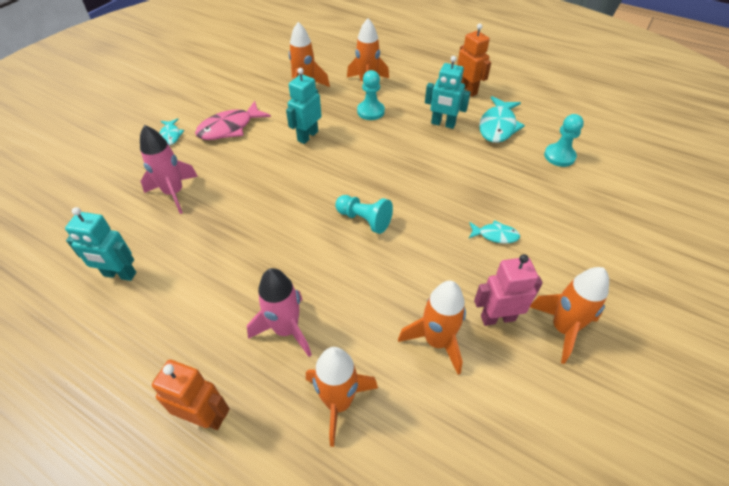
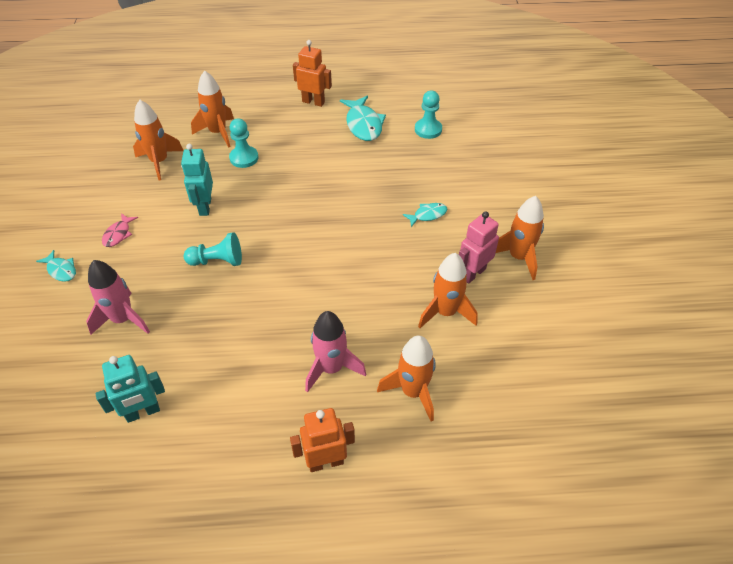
camera: 35 degrees left, 0 degrees up
(229, 128) = (118, 234): pink fish -> pink fish, size x0.55
(364, 220) = (319, 254): turquoise pawn -> turquoise pawn (217, 261)
(443, 124) = (317, 142): turquoise robot -> none

